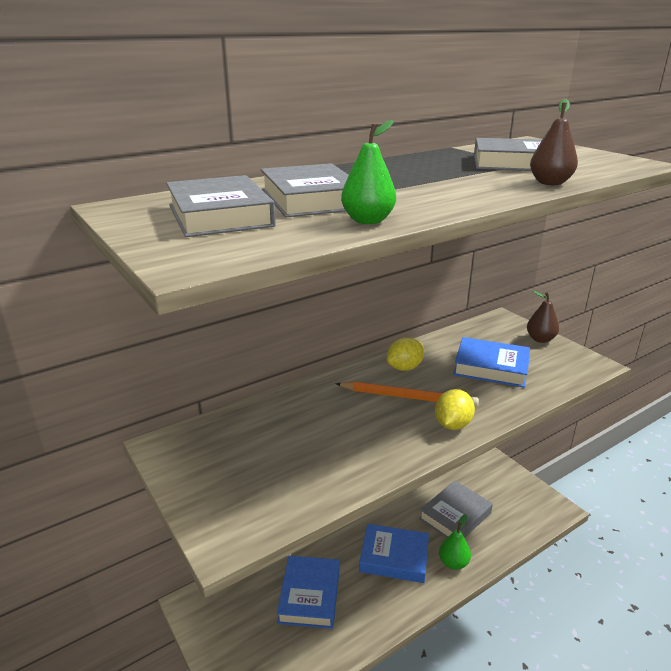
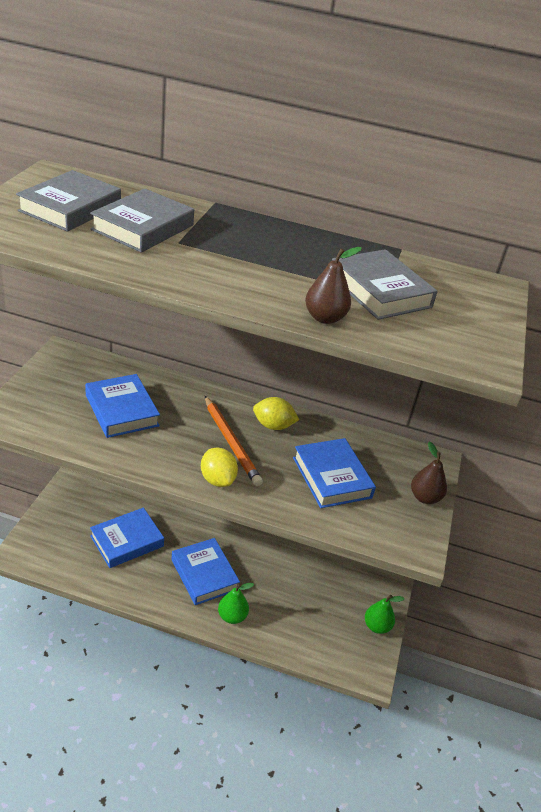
camera: 45 degrees right, 10 degrees up
(302, 442) = (122, 410): none -> blue book
(368, 221) = (115, 260): green pear -> green pear (377, 626)
(452, 424) = (217, 479): yellow lemon -> yellow lemon turned 75 degrees clockwise
(455, 516) = (287, 597): grey book -> none

